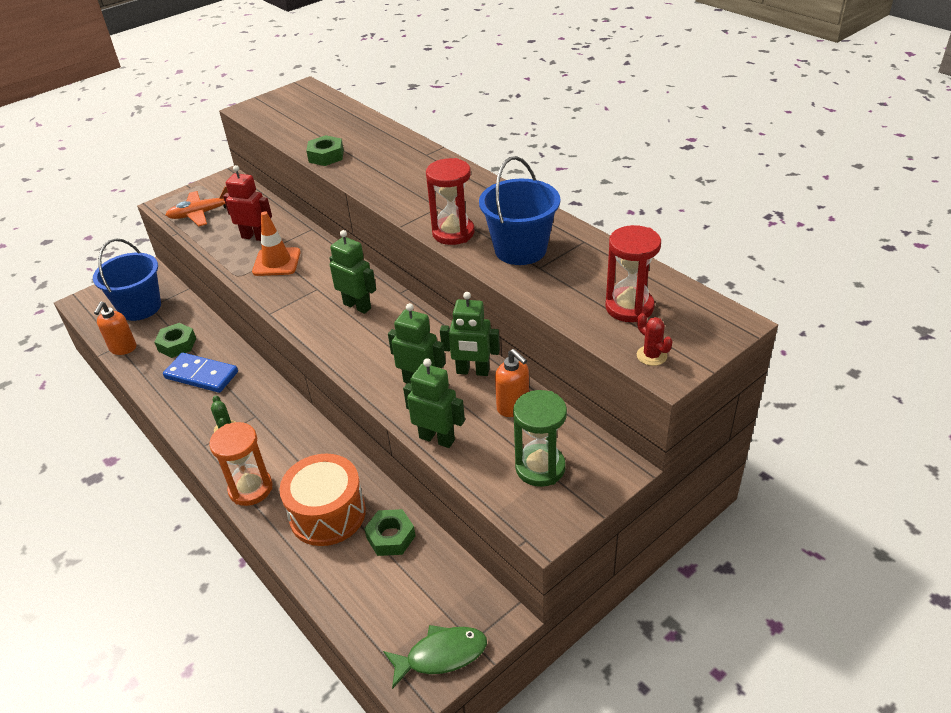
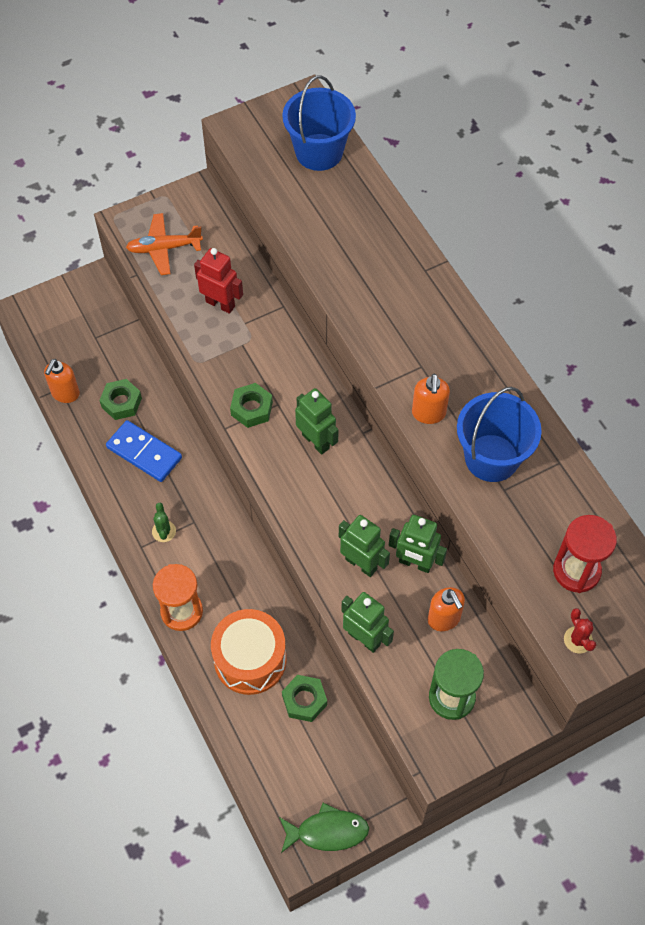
camera: 10 degrees right, 20 degrees up
(140, 307) = (84, 336): blue bucket -> blue bucket (319, 152)
(276, 262) = (240, 351): orange traffic cone -> none
(326, 156) = (314, 243): green nut -> green nut (252, 409)
(453, 233) = (428, 413): red hourglass -> orange soap dispenser

